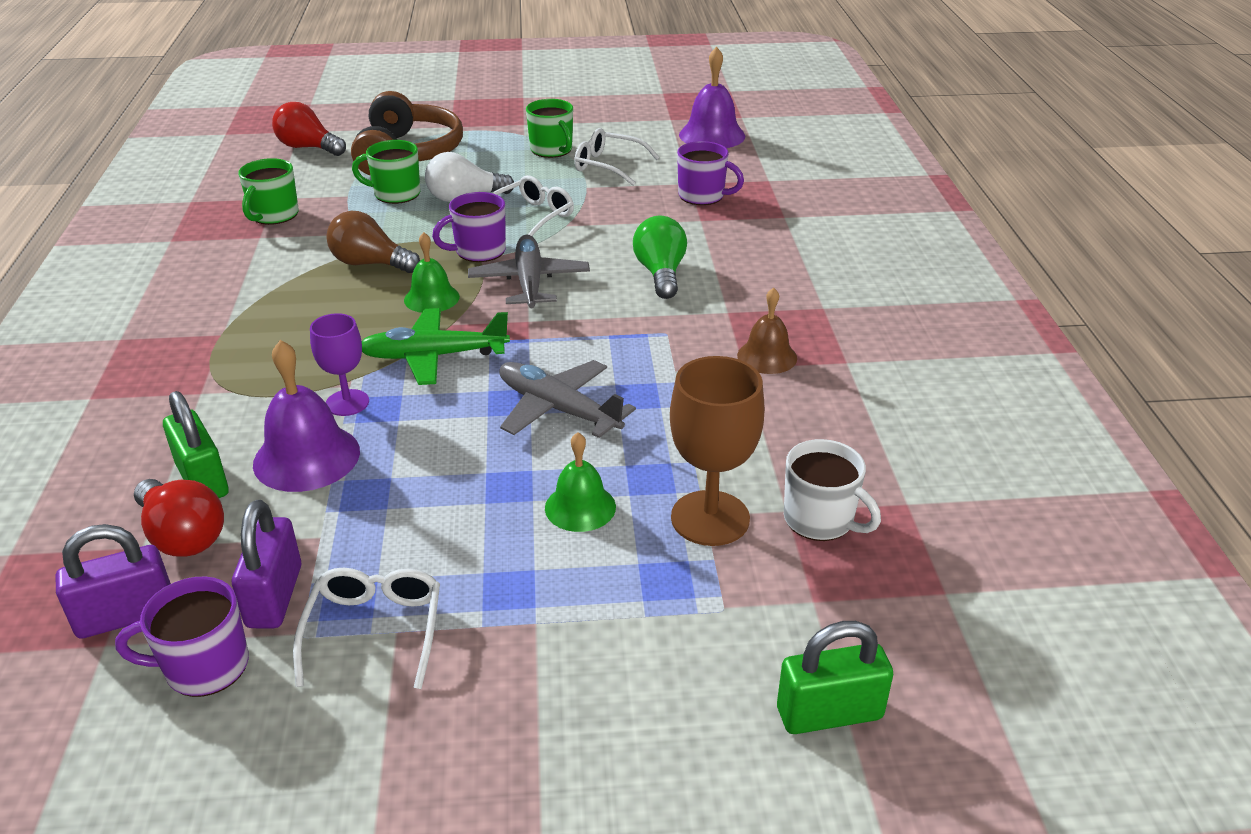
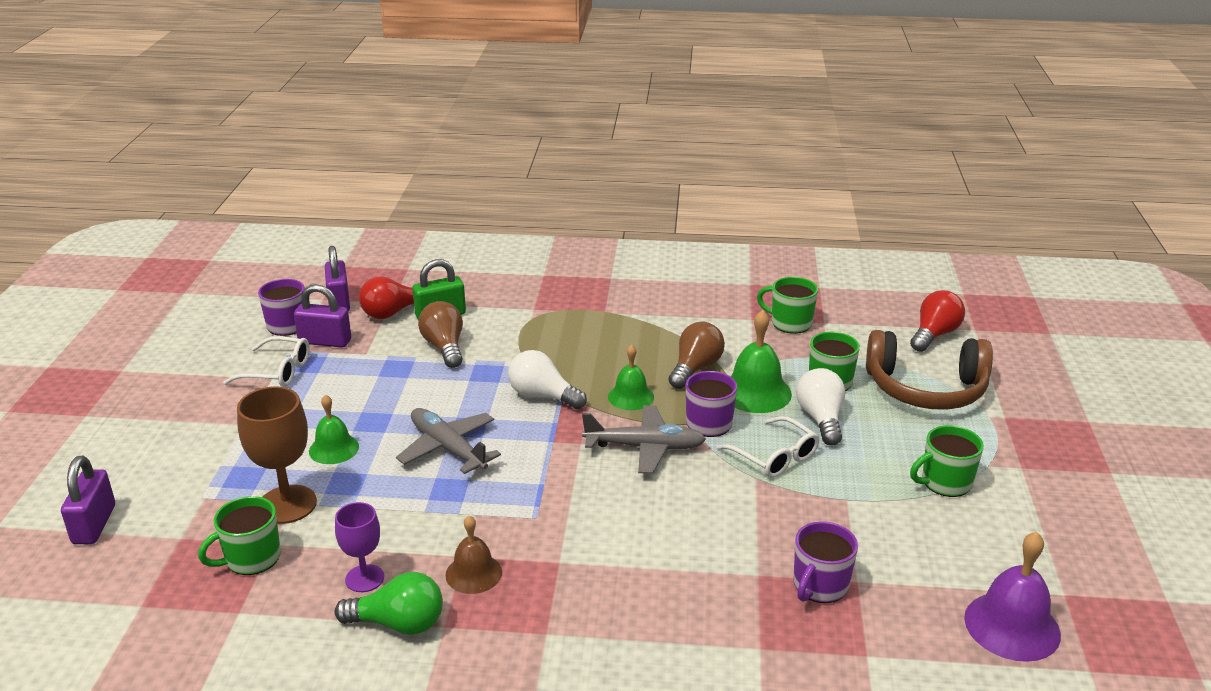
camera: 100 degrees right, 5 degrees down
(306, 457) = (444, 347): purple bell -> brown light bulb
(347, 403) = (498, 360): purple goblet -> purple goblet (364, 578)
(418, 229) = (755, 392): none -> green bell
(434, 356) = (543, 396): green plane -> white light bulb
(558, 409) = (448, 448): grey plane -> grey plane turned 90 degrees counterclockwise
(608, 166) = (903, 521): white glasses -> none
(660, 274) = (642, 528): green light bulb -> green light bulb (398, 624)
(820, 520) = (251, 558): white mug -> green mug
(829, 713) = (94, 524): green padlock -> purple padlock

